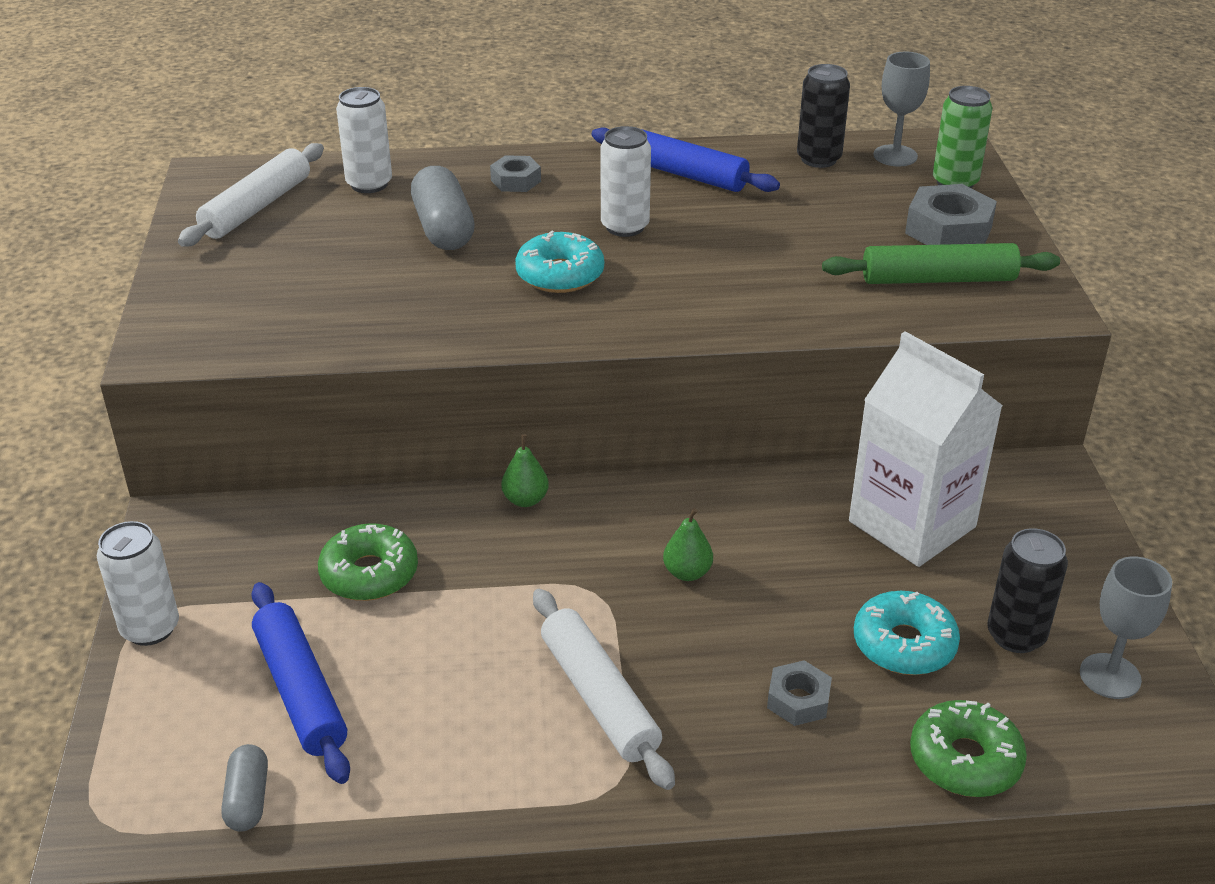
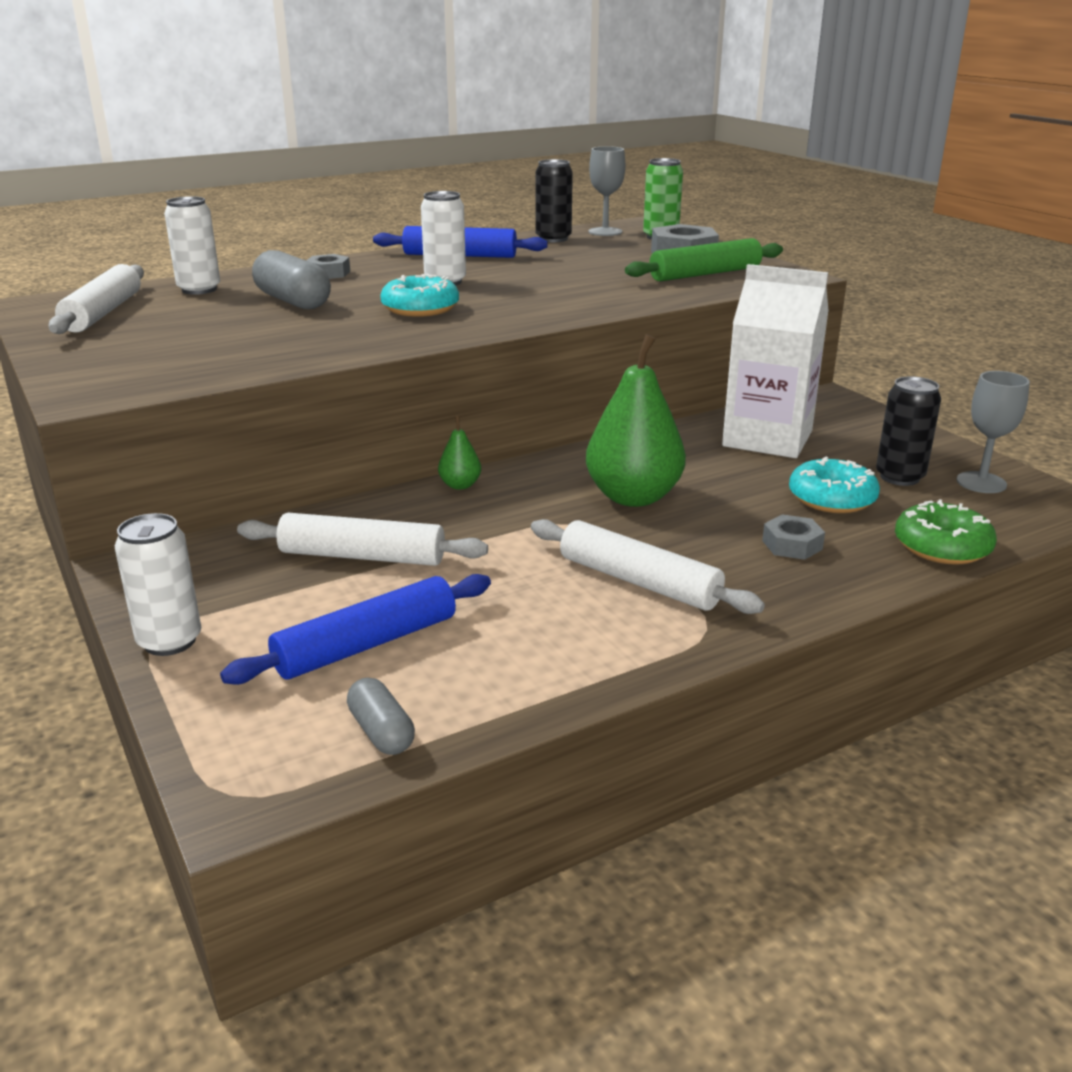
camera: 25 degrees left, 10 degrees down
(300, 691) = (366, 645): blue rolling pin -> blue rolling pin turned 75 degrees counterclockwise
(369, 574) = (362, 556): green donut -> white rolling pin
(687, 573) = (633, 497): green pear -> green pear, size x2.22

